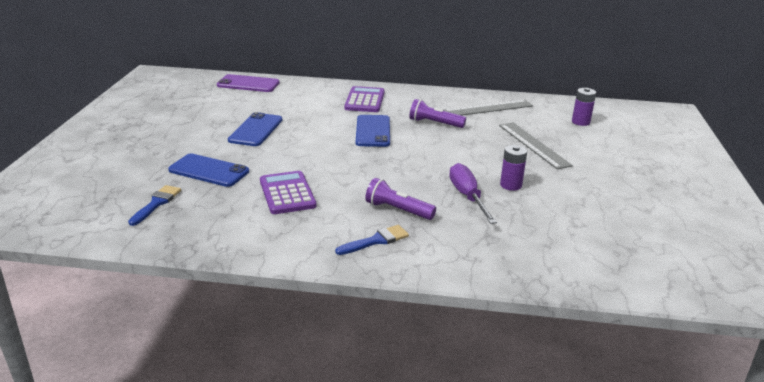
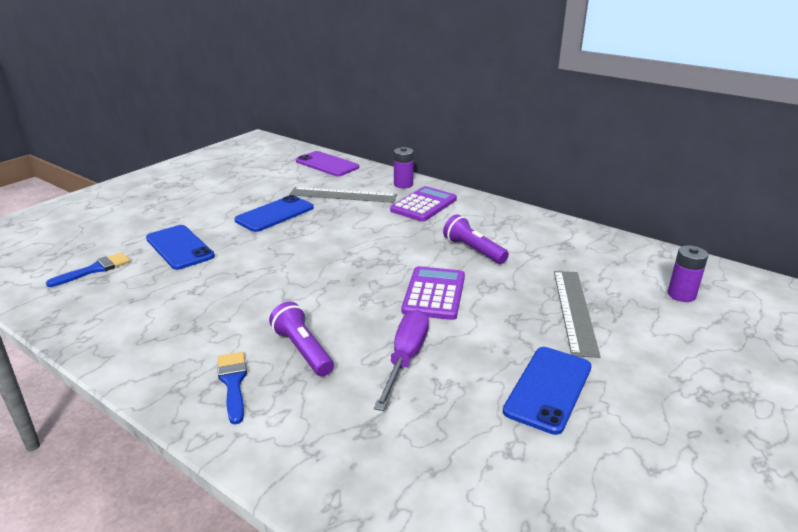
camera: 30 degrees right, 0 degrees up
(287, 193) = (217, 293): purple calculator -> purple calculator (434, 294)
(373, 131) = (390, 243): blue phone -> blue phone (548, 389)
(376, 240) = (233, 382): blue brush -> blue brush turned 105 degrees counterclockwise
(488, 108) = (564, 246): grey ruler -> grey ruler (343, 195)
(510, 185) = (480, 360): purple battery -> purple battery (403, 184)

